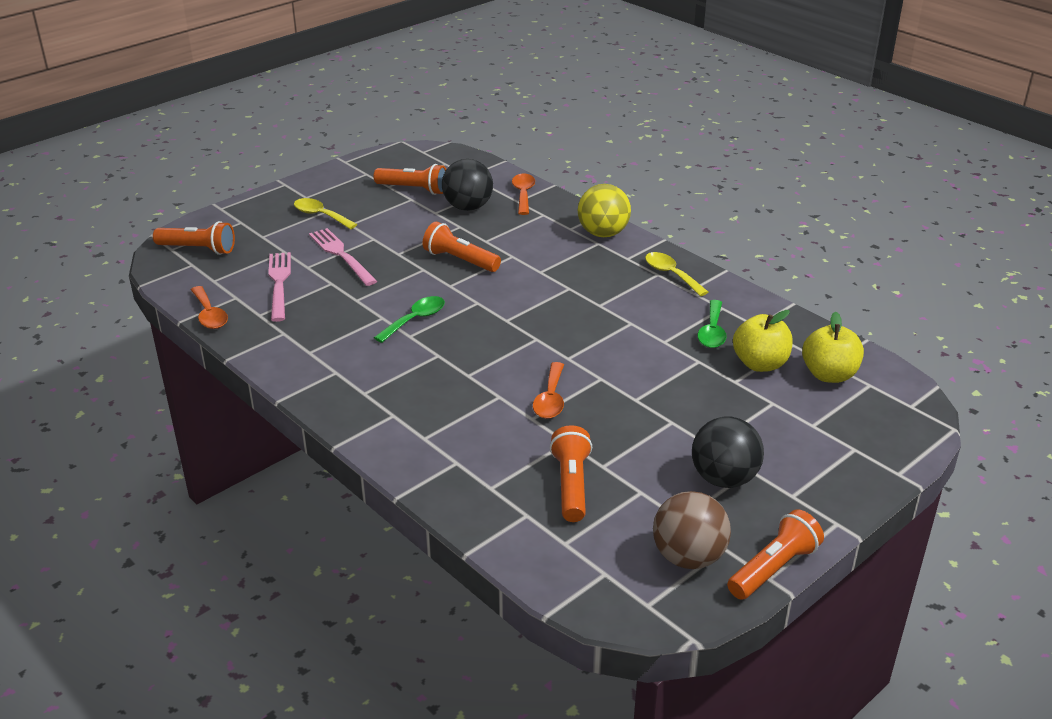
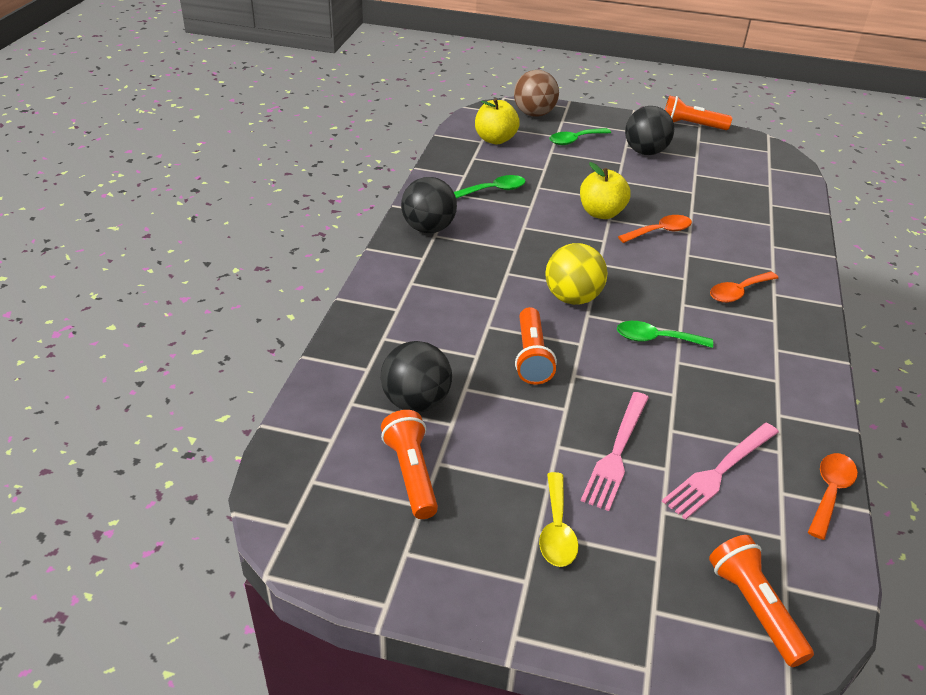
camera: 125 degrees left, 5 degrees up
(523, 194) = (347, 371): orange spoon -> orange spoon (738, 292)
(571, 485) = (725, 197): orange flashlight -> none
(603, 233) = (389, 285): yellow ball -> yellow ball (572, 298)
(671, 274) = (428, 228): yellow spoon -> black ball
(688, 557) = (720, 148): brown ball -> brown ball (534, 114)
(760, 364) = (513, 164): yellow apple -> yellow apple (601, 213)
(791, 434) = (575, 140): none -> green spoon

